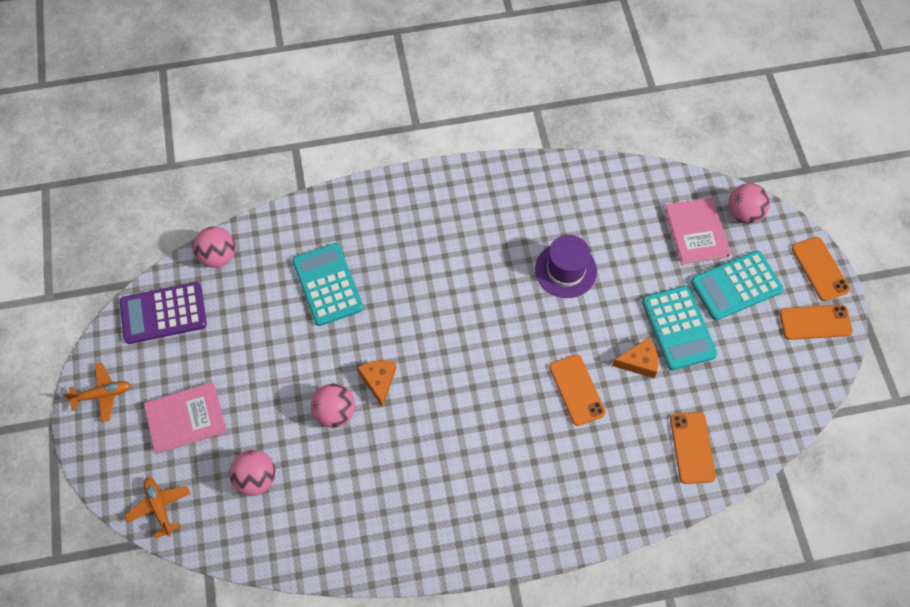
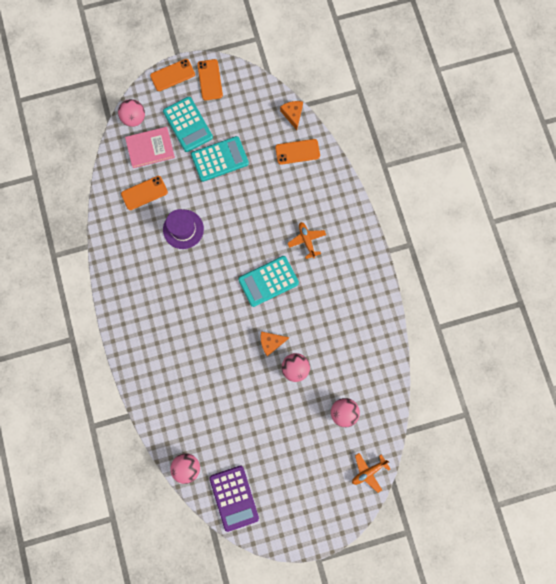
camera: 95 degrees left, 15 degrees up
(102, 394) = (297, 528): orange plane -> orange plane (306, 240)
(186, 418) = (308, 466): pink book -> none
(328, 285) = (204, 385): turquoise calculator -> turquoise calculator (268, 281)
(576, 390) = (266, 219): orange phone -> orange phone (144, 193)
(639, 362) = (245, 182): orange cheese -> orange cheese (293, 115)

